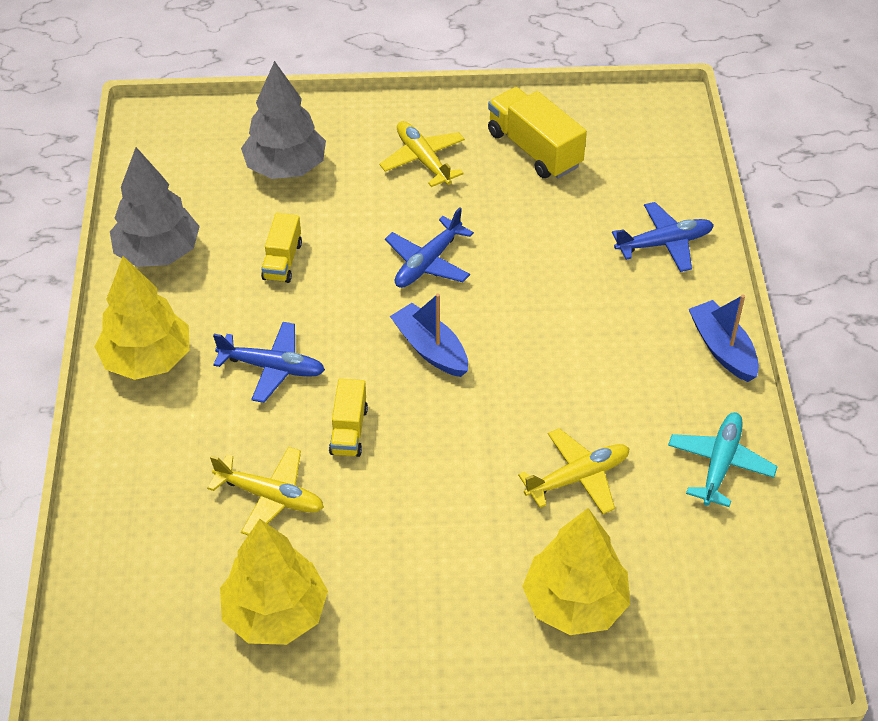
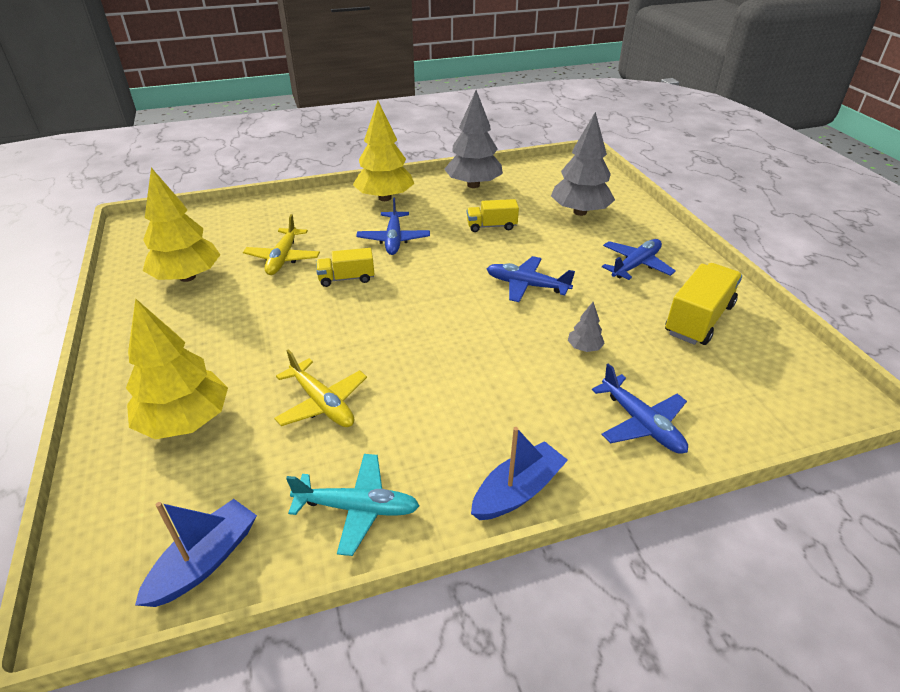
camera: 75 degrees right, 10 degrees down
(423, 159) = (636, 265): yellow plane -> blue plane
(430, 349) = (437, 301): blue boat -> blue boat (205, 561)
(551, 248) = (584, 348): none -> grey tree

